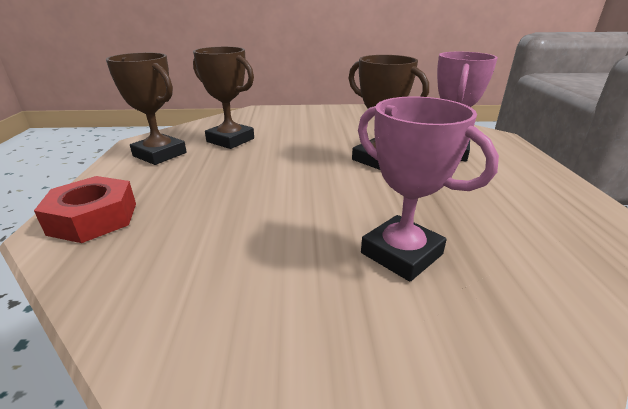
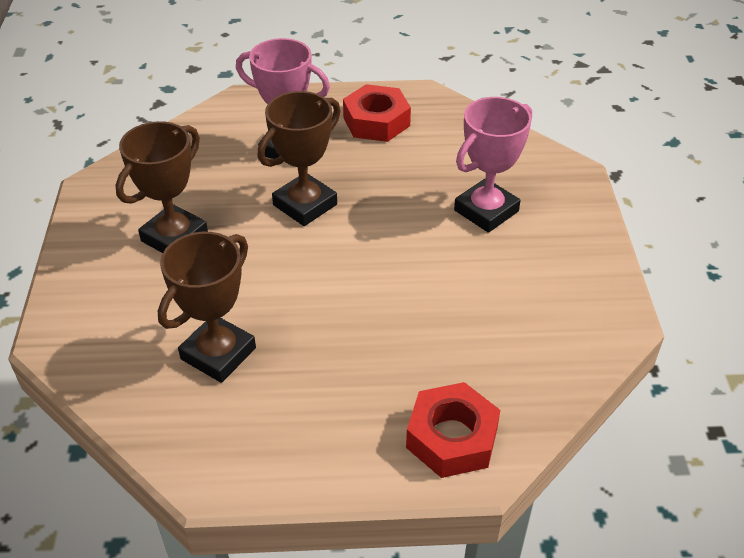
camera: 90 degrees left, 15 degrees up
(160, 154) = (268, 430): brown trophy -> brown trophy (174, 237)
(521, 188) = (376, 121): none -> red nut

